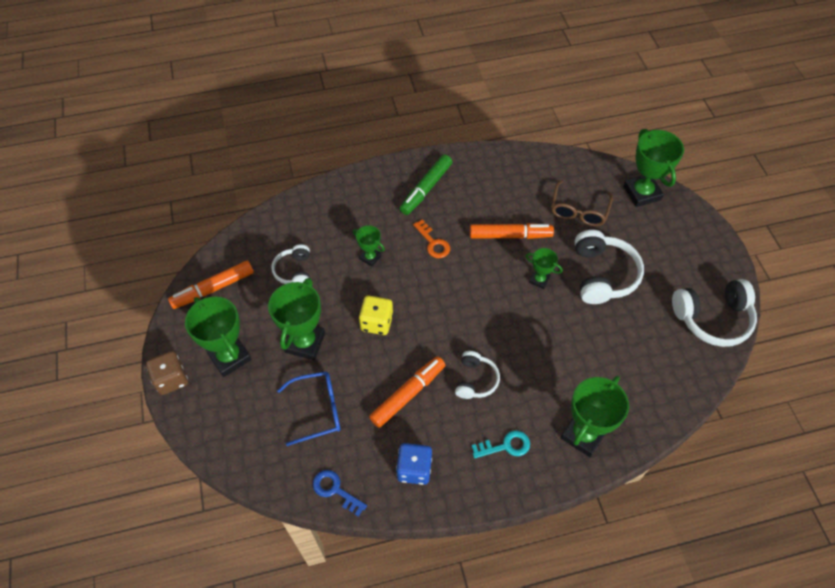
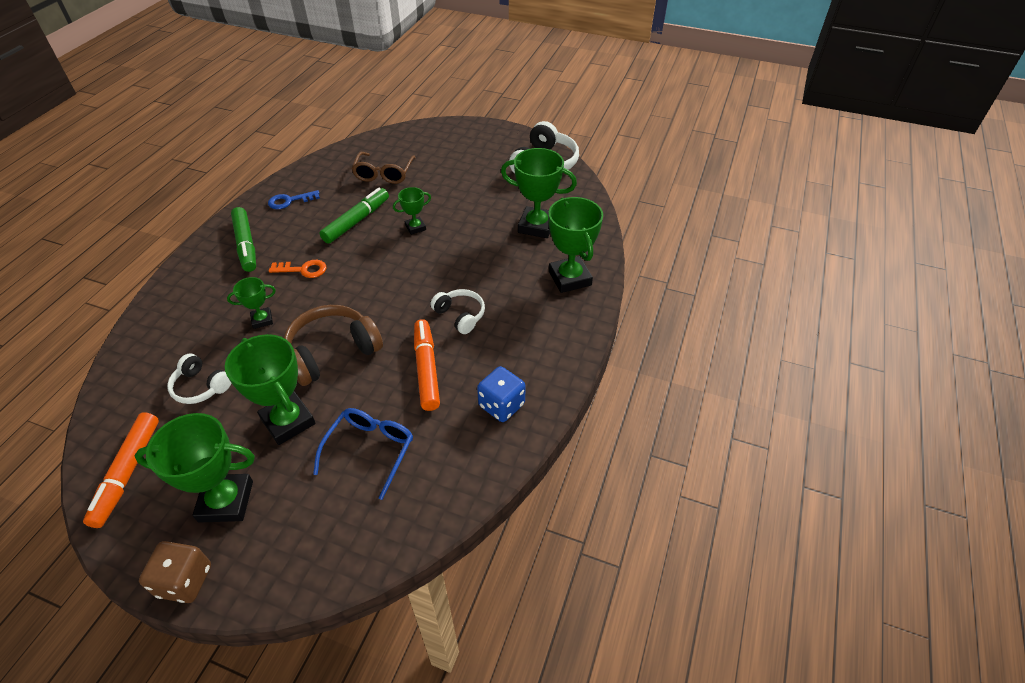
camera: 55 degrees left, 10 degrees down
(335, 490) = (467, 482): blue key -> blue key (290, 201)
(376, 322) = (332, 352): yellow dice -> brown headphones
(505, 446) = (537, 330): turquoise key -> none
(510, 235) = (357, 221): orange marker -> green marker
(579, 211) = (384, 174): brown glasses -> brown glasses turned 45 degrees clockwise
(602, 275) = (451, 193): white headphones -> none
(642, 193) = (410, 137): green trophy -> green trophy (536, 226)

